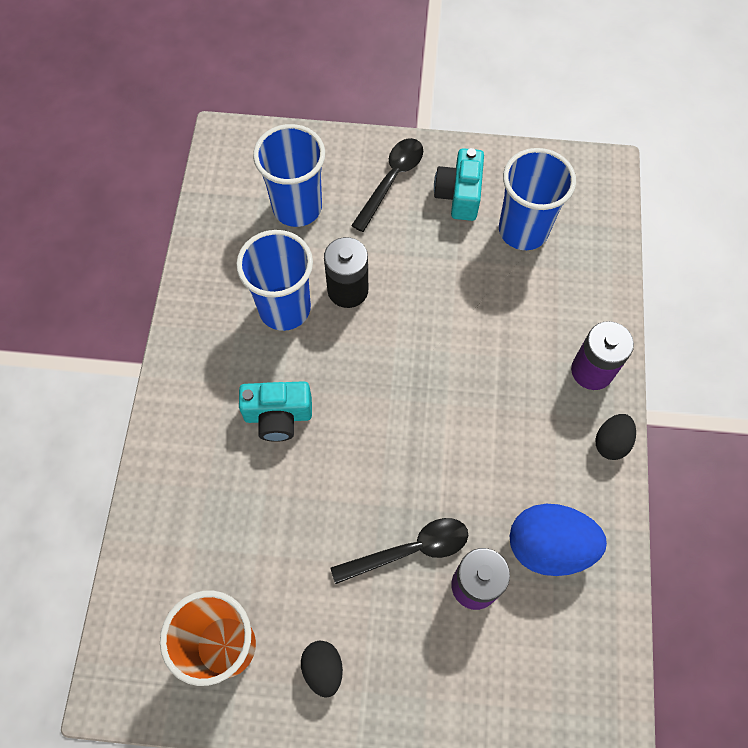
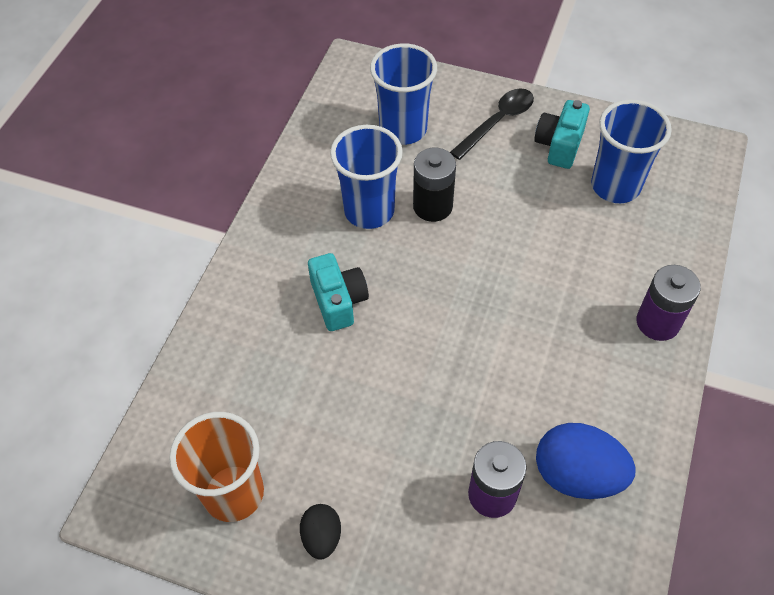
camera: 15 degrees right, 10 degrees down
(278, 416) = (338, 301): turquoise camera -> turquoise camera turned 120 degrees counterclockwise
(409, 550) = (435, 447): black spoon -> none
(611, 442) = (663, 392): black egg -> none

